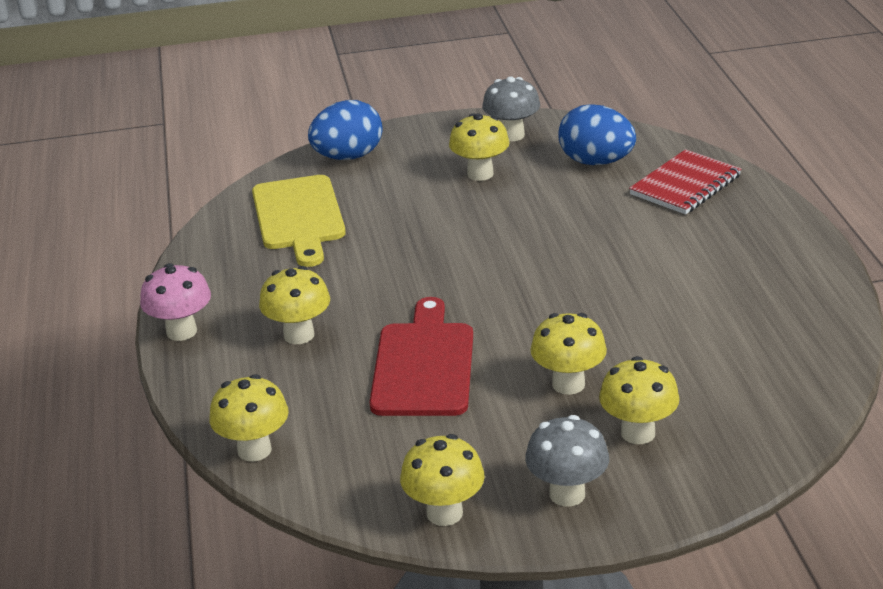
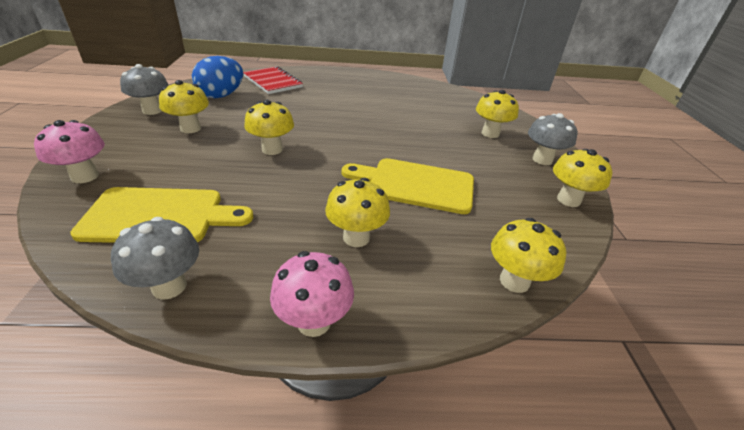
camera: 85 degrees left, 5 degrees up
(209, 253) = (169, 286): none -> grey mushroom
(348, 157) = (85, 176): blue egg -> pink mushroom
(424, 365) = (415, 185): red cutting board -> yellow cutting board
(568, 384) = (446, 143): yellow mushroom -> yellow mushroom (272, 149)

